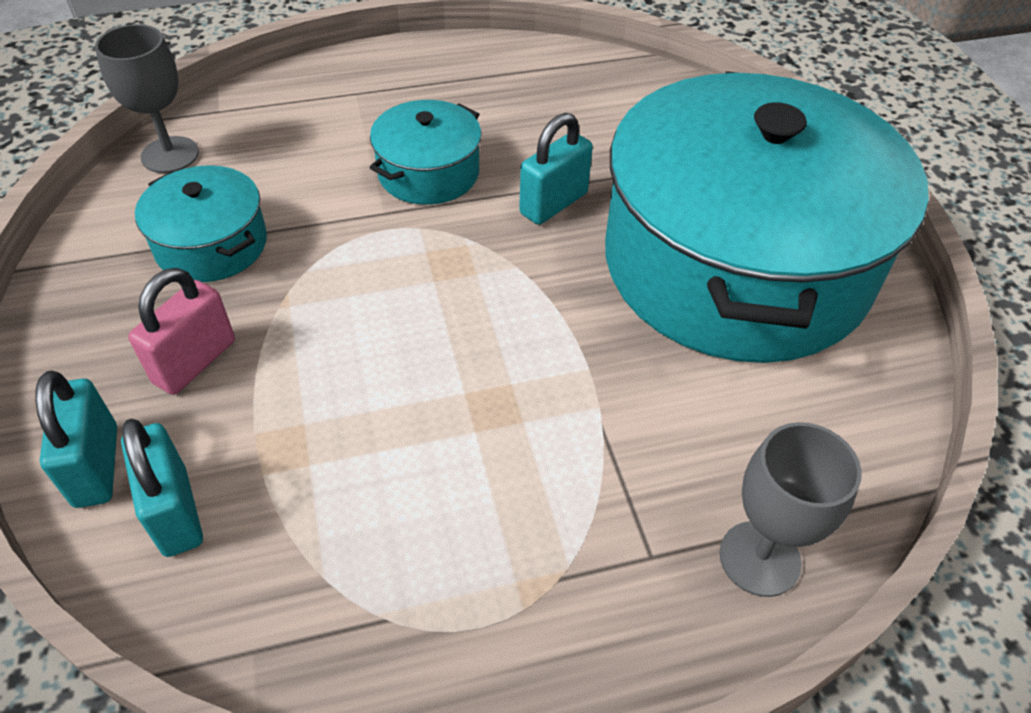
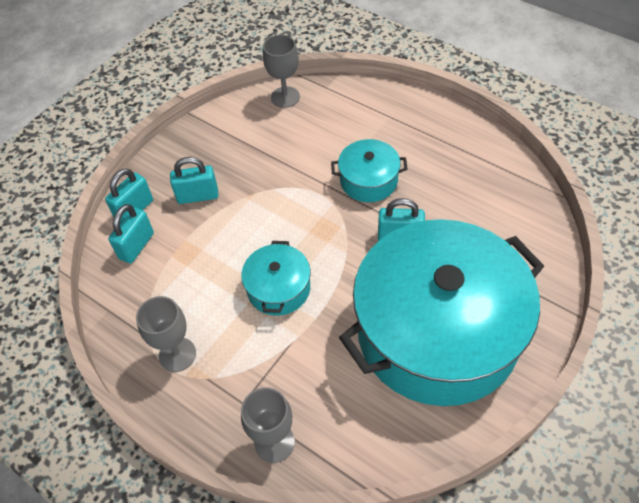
camera: 55 degrees right, 5 degrees up
(195, 362) = (198, 196): pink padlock -> turquoise padlock
(211, 244) = (254, 151): turquoise pot -> turquoise pot (278, 288)
(469, 593) = (177, 354): none -> grey goblet

